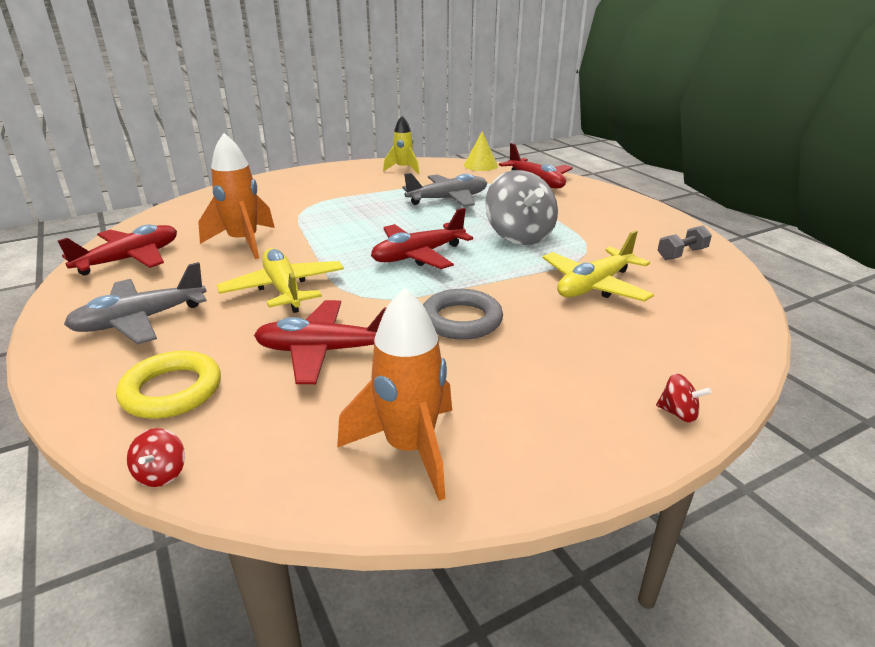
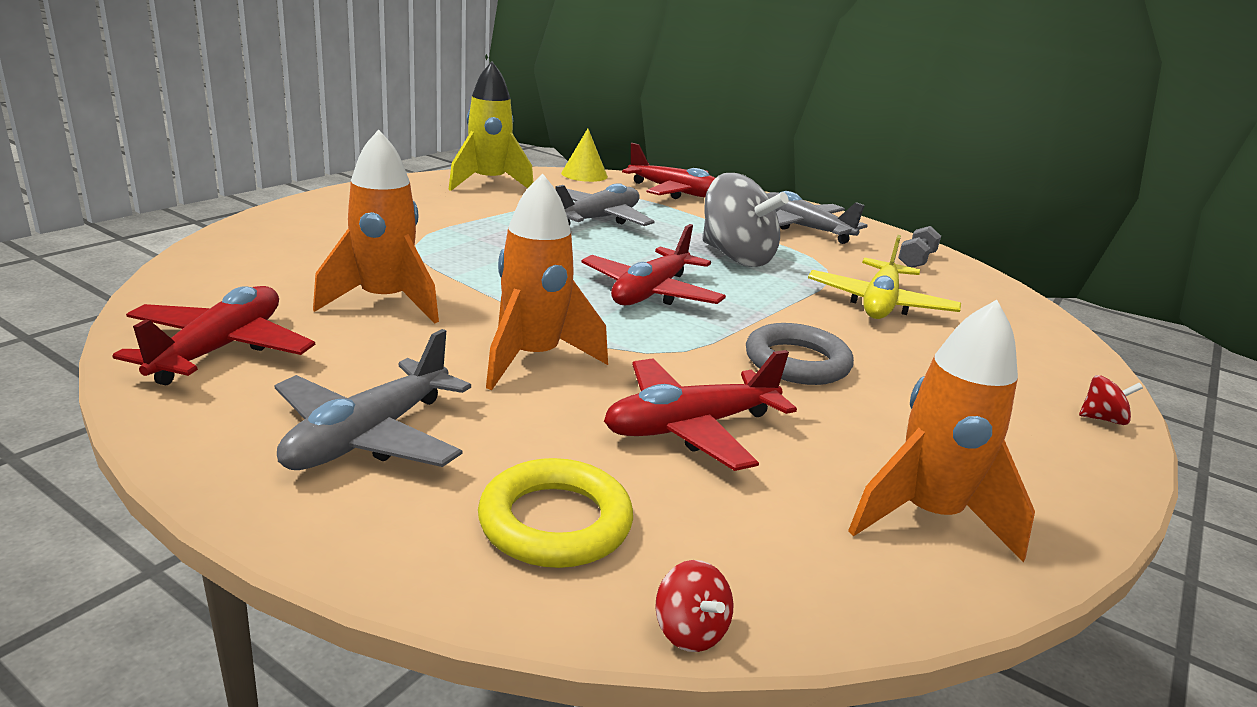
camera: 30 degrees left, 5 degrees down
(284, 289) = (533, 359): yellow plane -> orange rocket
(403, 169) = (489, 184): yellow rocket -> yellow rocket, size x1.56
(609, 218) = (803, 228): none -> grey plane

